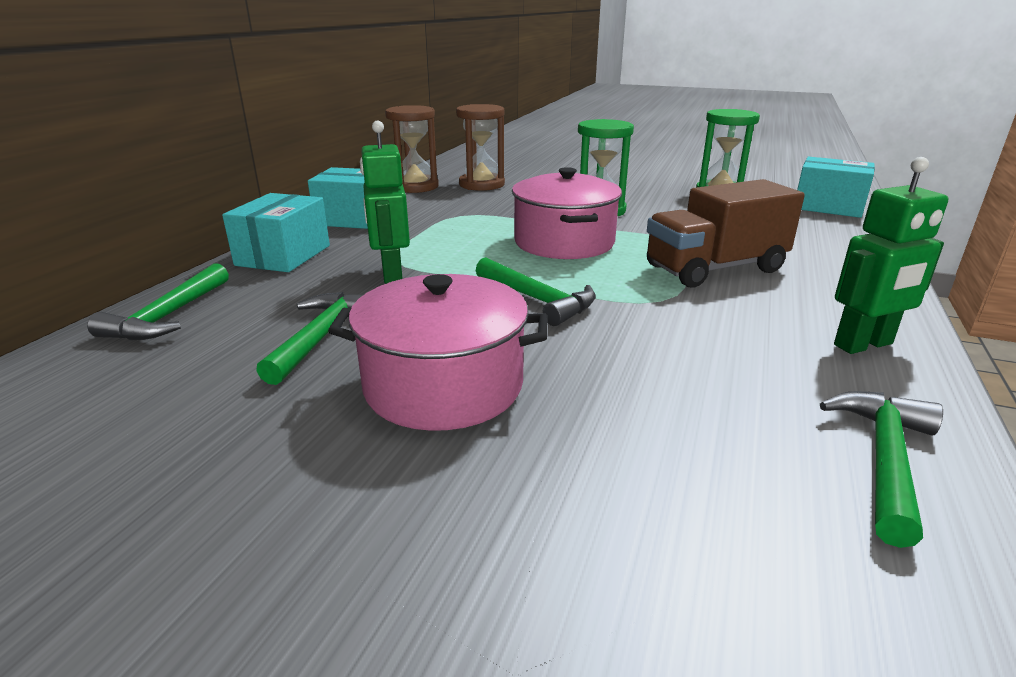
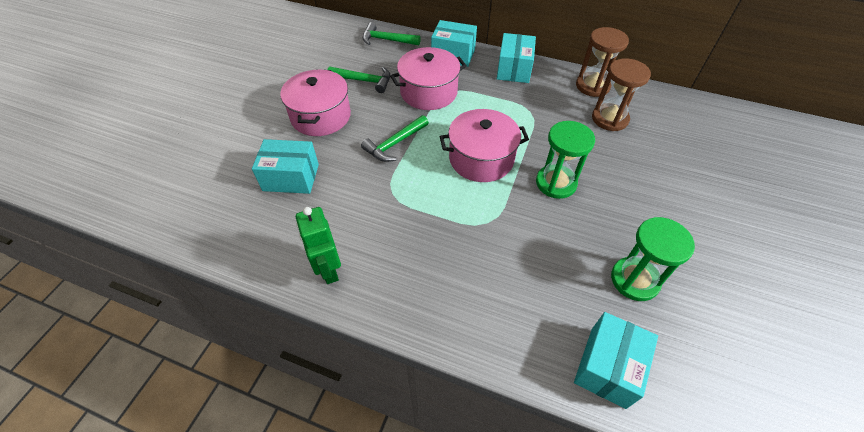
camera: 90 degrees right, 25 degrees up
(391, 274) = (428, 92): green robot -> pink pot
(666, 408) = (291, 177): none -> turquoise box
(715, 269) = (437, 228): brown truck -> none
(884, 460) = (241, 236): green hammer -> none

